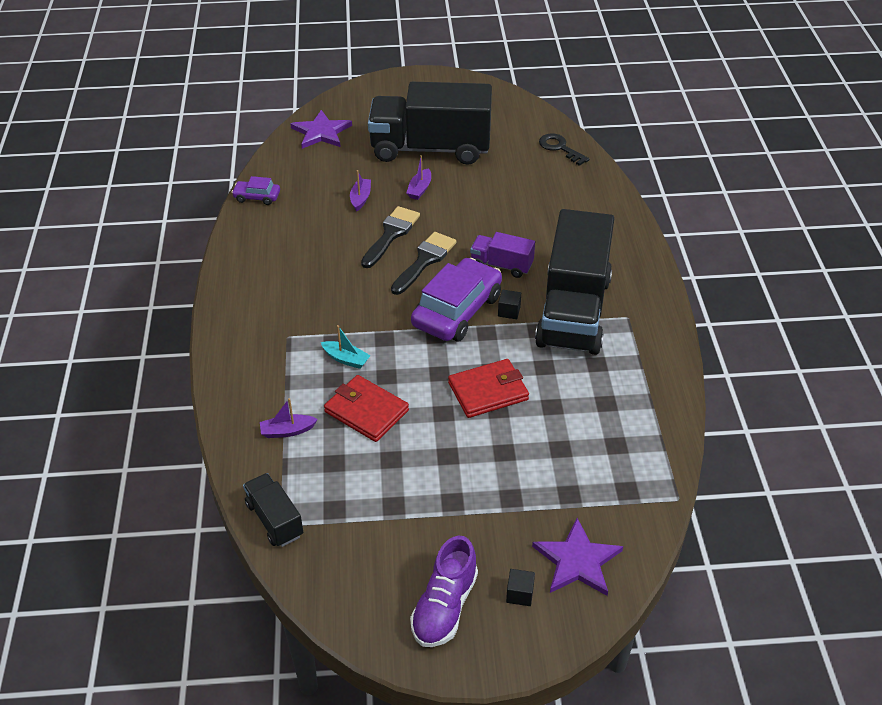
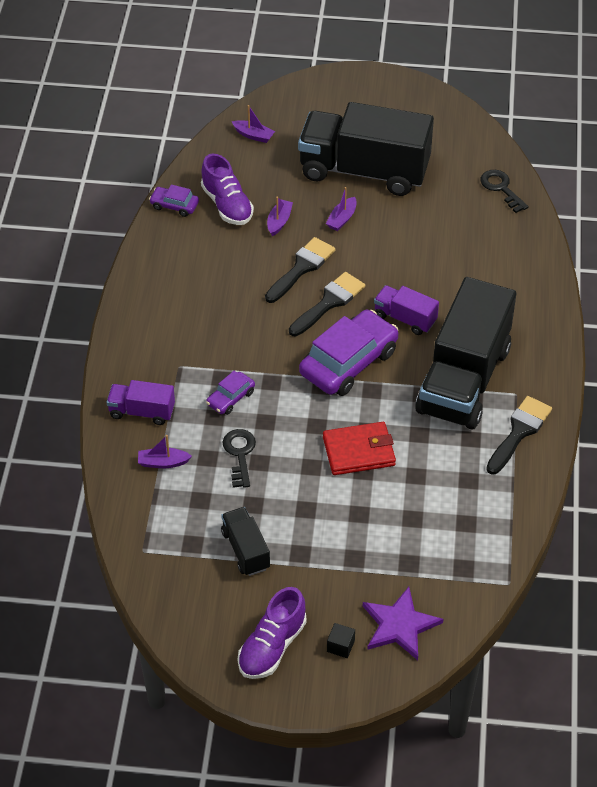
camera: 10 degrees right, 5 degrees up
(256, 384) = (142, 412): none -> purple truck
(275, 520) = (138, 545): black truck -> black truck (245, 550)
(308, 191) = (227, 205): none -> purple shoe
(321, 132) = (253, 135): purple star -> purple boat
(346, 359) = (230, 398): turquoise boat -> purple car
(366, 411) = (239, 454): red wallet -> black key
(509, 311) = (399, 370): black cube -> none
(642, 351) = (519, 432): none -> black brush

